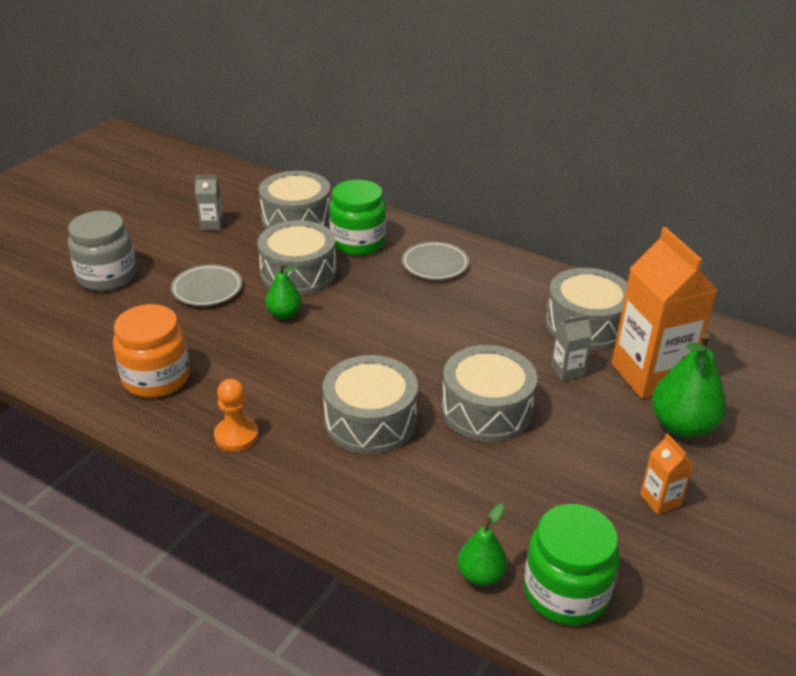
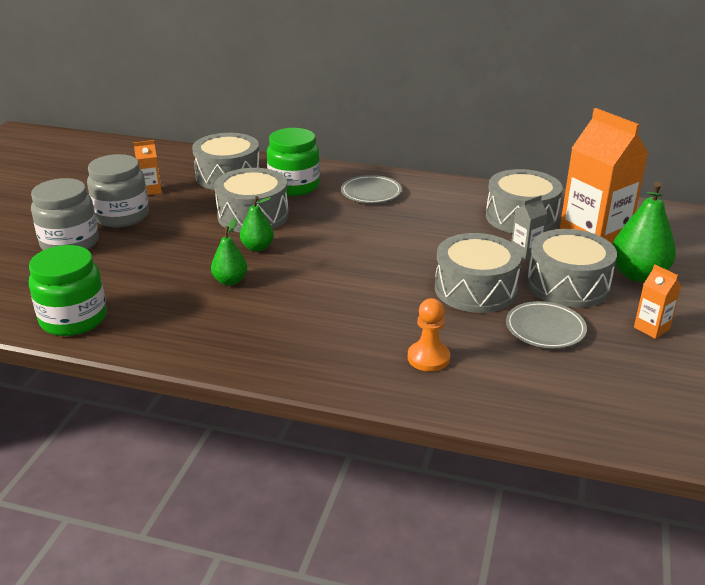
camera: 15 degrees left, 5 degrees down
(156, 378) = (163, 314): orange jar -> none
(170, 252) = (122, 216): none -> grey jar
(207, 289) = (174, 239): grey plate -> grey plate (545, 329)
(211, 224) = (151, 190): grey carton -> orange carton
(236, 435) = (265, 346): orange pawn -> orange pawn (428, 358)
(370, 420) = (380, 314): grey drum -> grey drum (568, 284)
(480, 575) = (540, 409): green pear -> green pear (230, 281)
(565, 592) = (616, 407): green jar -> green jar (73, 319)

